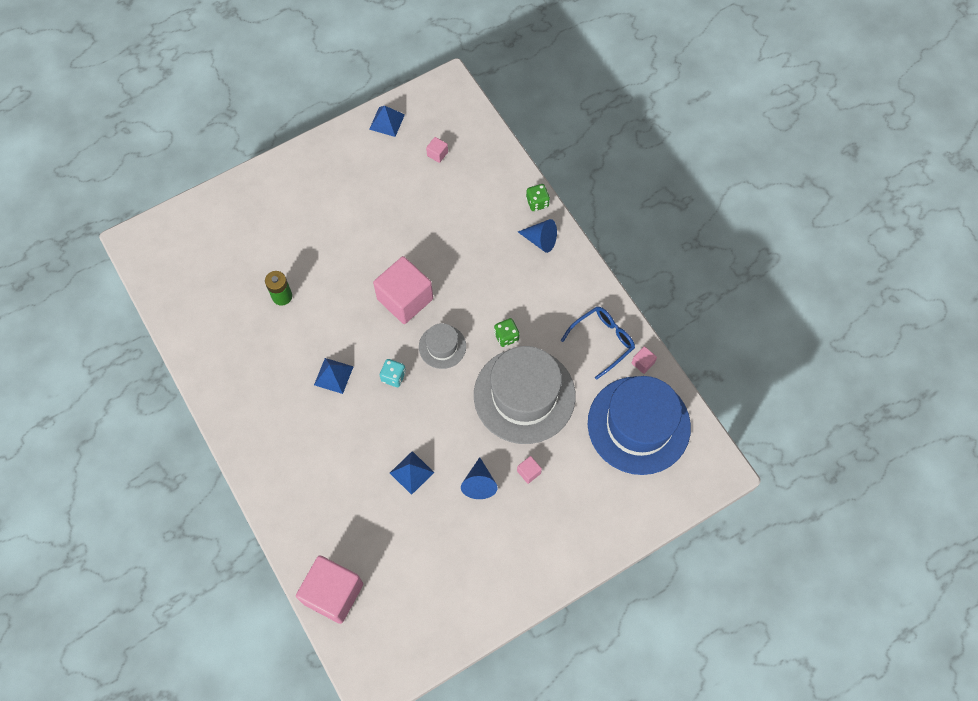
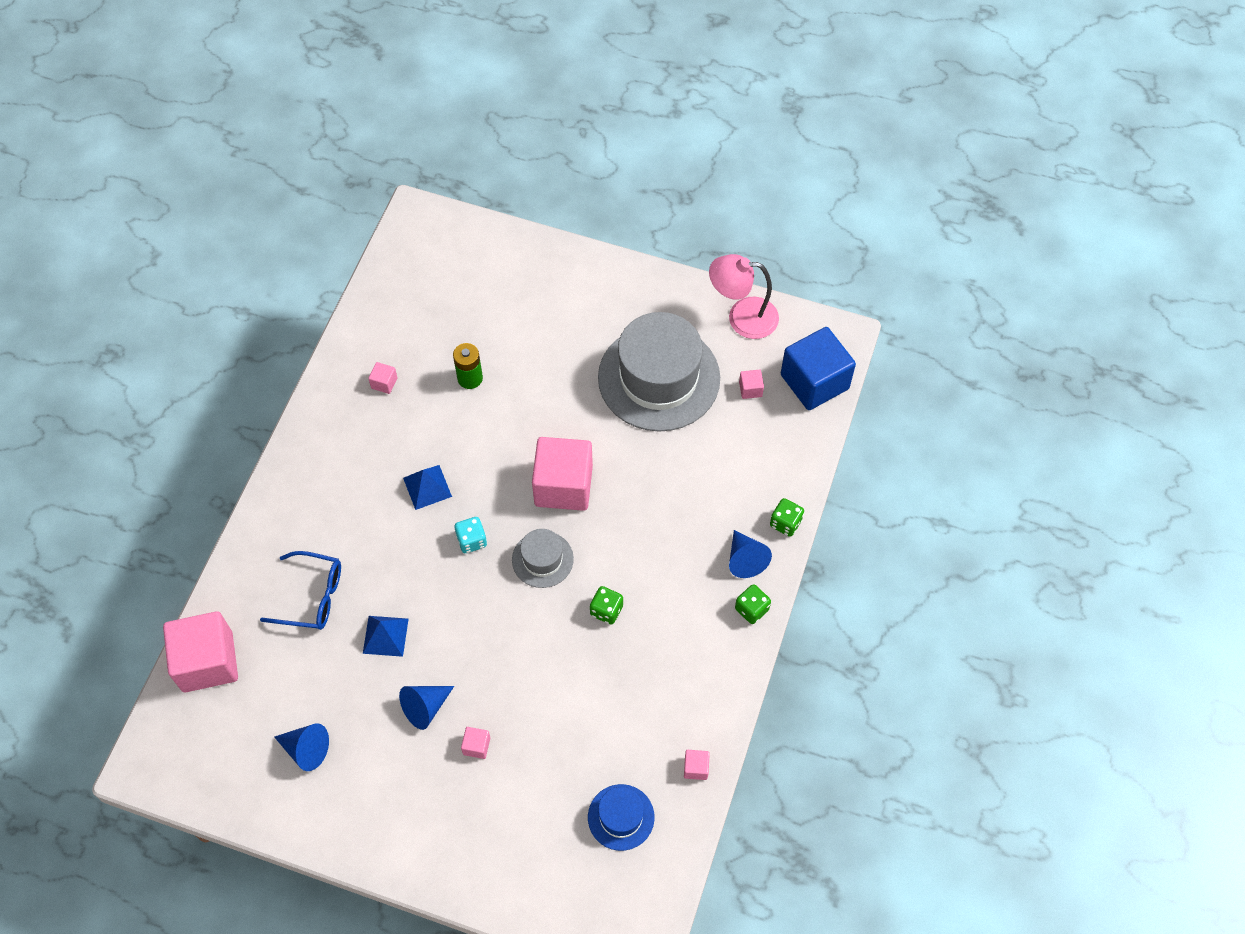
camera: 50 degrees right, 5 degrees down
(236, 347) = (384, 383): none -> pink cube
(387, 121) = (742, 317): blue pyramid -> pink lamp
(446, 574) = (306, 749): none -> blue cone
(464, 119) = (814, 382): none -> blue cube
(524, 395) = (556, 677): grey hat -> grey hat (659, 378)
(573, 260) = (751, 609): none -> green dice
(602, 341) = (684, 708): blue glasses -> blue glasses (311, 596)
(638, 425) = (621, 817): blue hat -> blue hat, size x0.48

